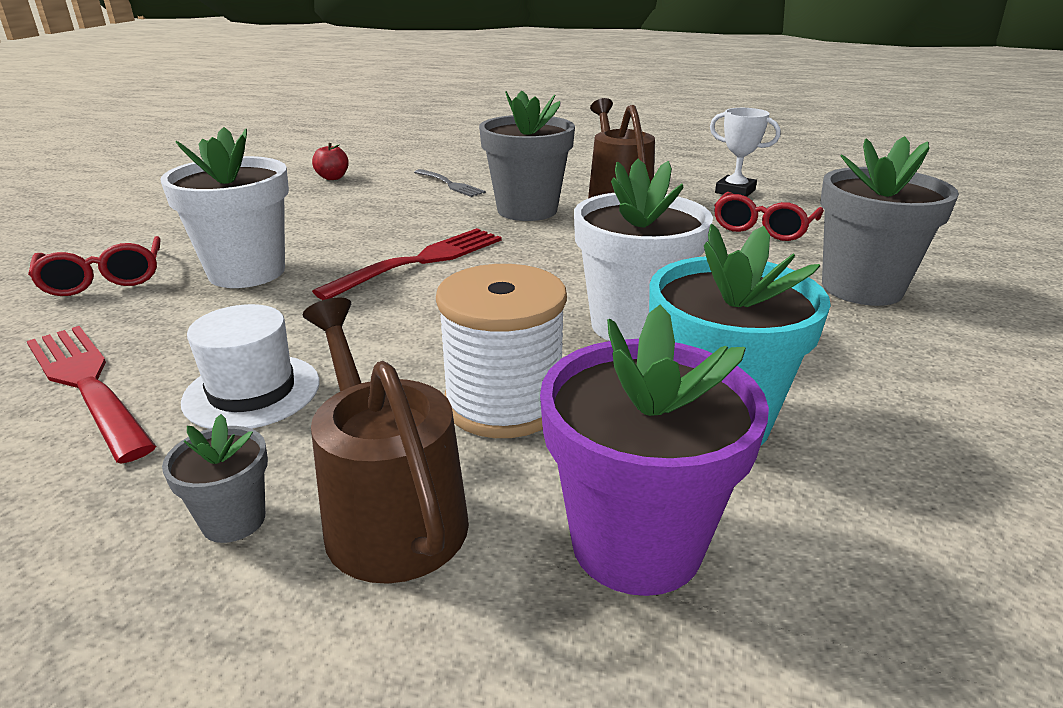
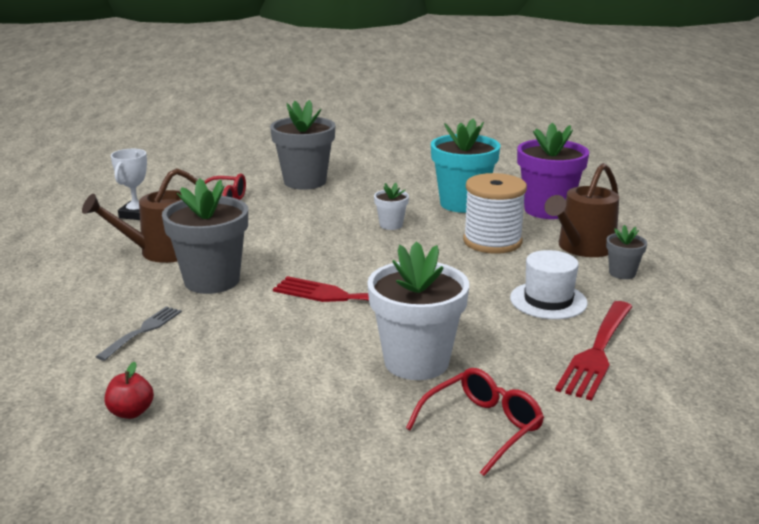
camera: 110 degrees left, 5 degrees down
(633, 325) = (391, 225): white flower pot -> white flower pot, size x0.48

